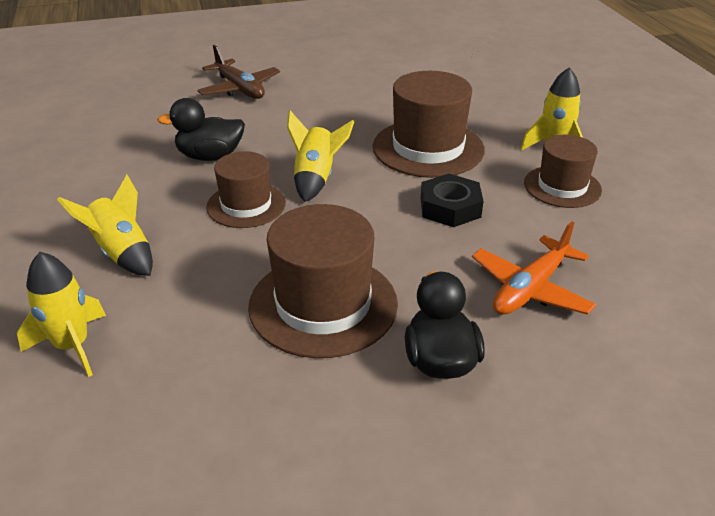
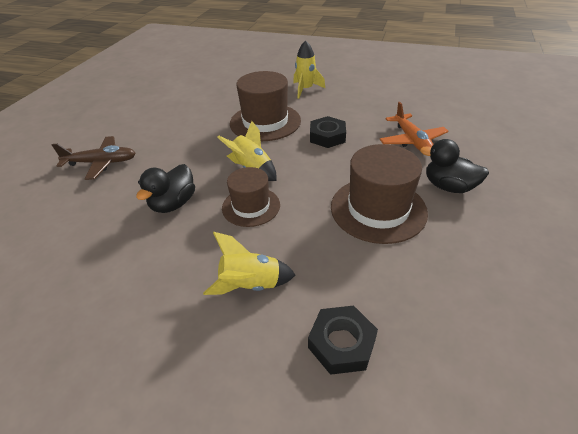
camera: 55 degrees left, 5 degrees up
(72, 346) = (341, 343): yellow rocket -> black nut
(562, 186) = (340, 101): brown hat -> none

